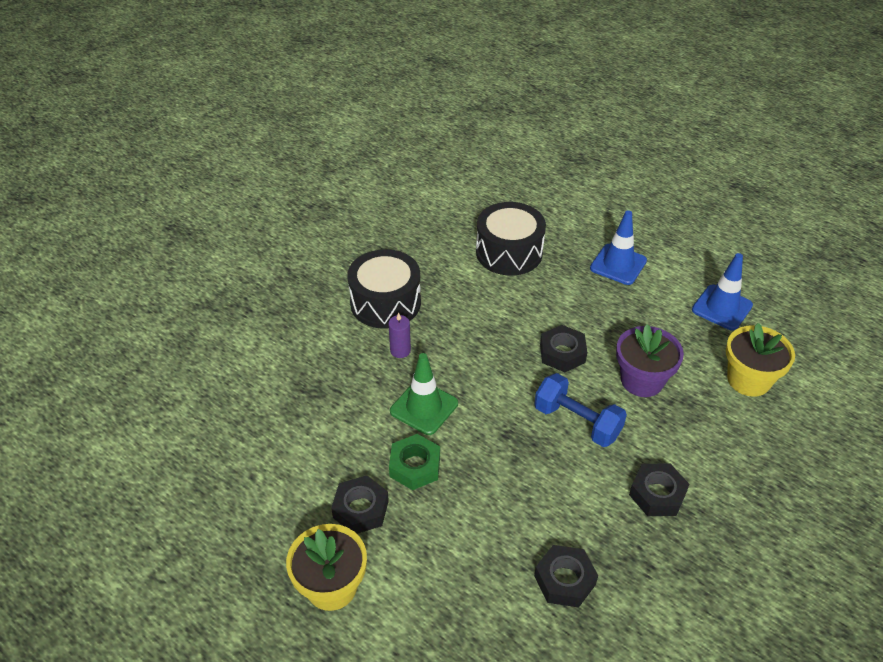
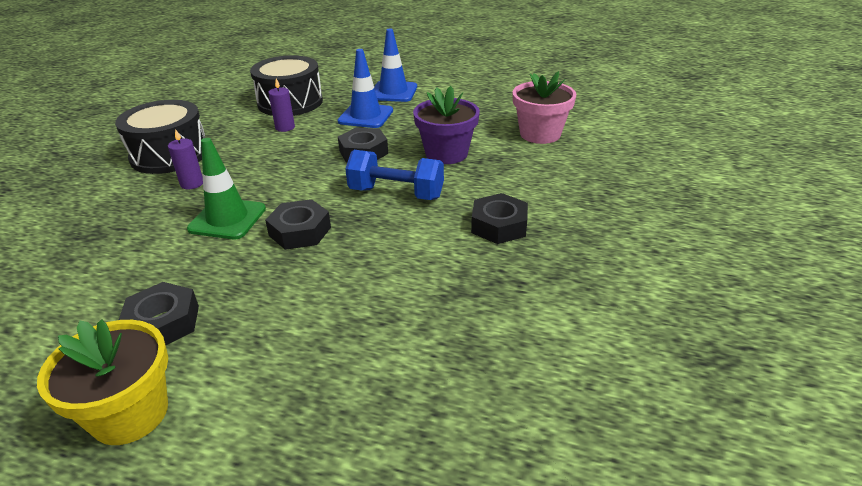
camera: 20 degrees left, 10 degrees down
(415, 466) = (226, 268): green nut -> none
(496, 292) = (285, 127): none -> purple candle
(564, 580) = (433, 320): black nut -> black nut (300, 231)
(722, 308) = (494, 99): blue traffic cone -> blue traffic cone (365, 116)
(748, 380) = (540, 134): yellow flower pot -> pink flower pot

